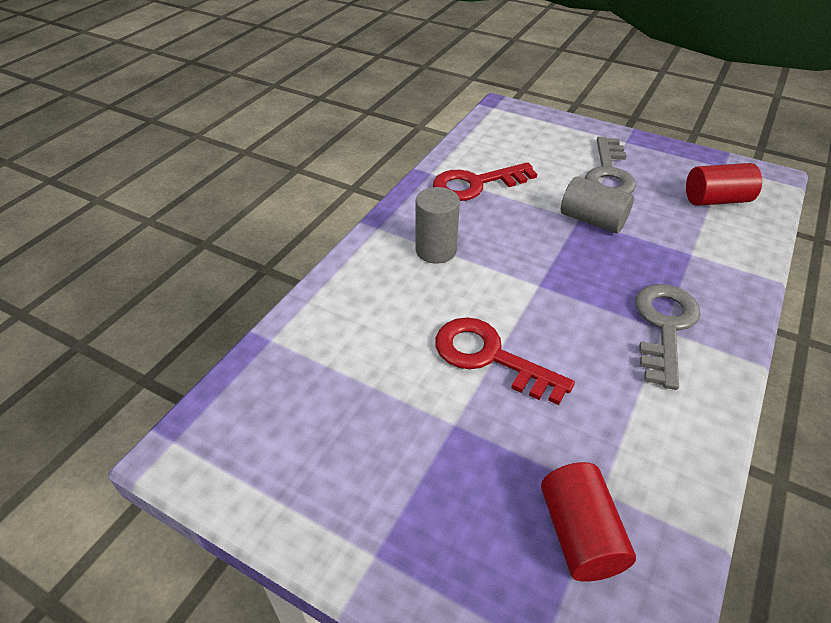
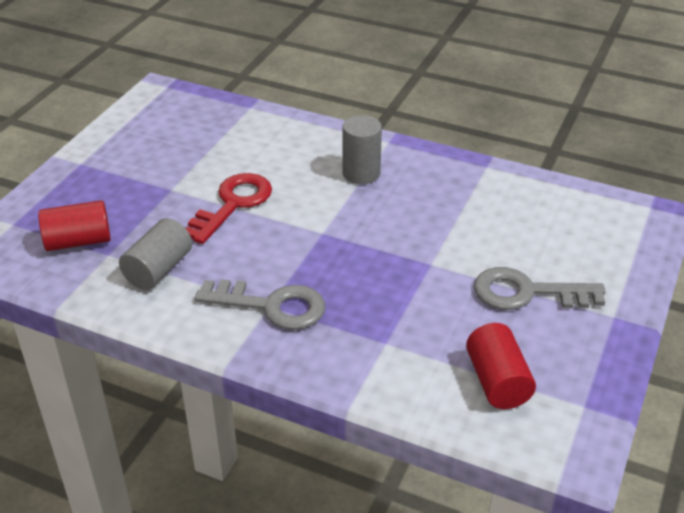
camera: 85 degrees right, 5 degrees down
(476, 184) = (473, 194): red key -> none
(592, 220) = (429, 272): grey cylinder -> grey cylinder (158, 269)

